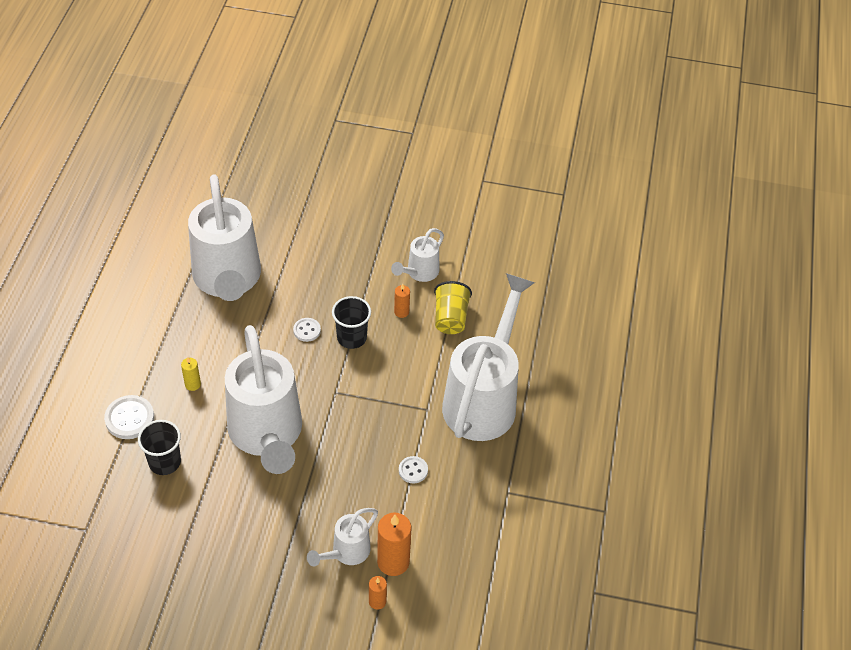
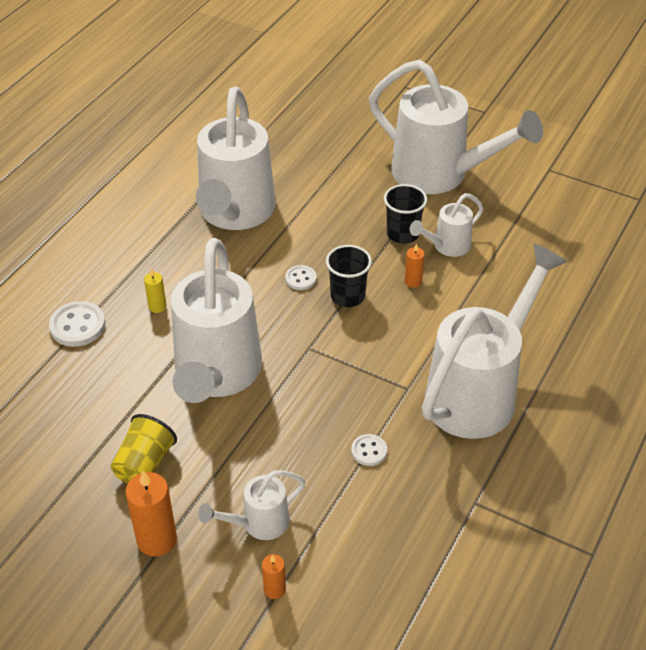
camera: 20 degrees right, 5 degrees down
(165, 462) = (95, 378): black cup -> black cup (402, 234)
(393, 204) = (440, 175): none -> white watering can
(393, 562) = (310, 548): orange candle -> orange candle (157, 539)
(450, 318) = (467, 299): yellow cup -> yellow cup (144, 464)

